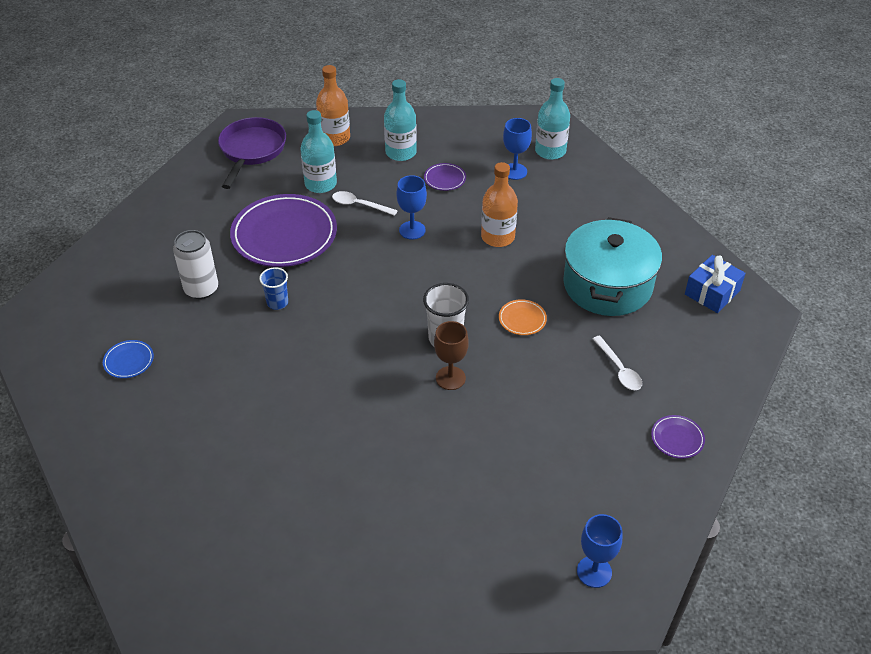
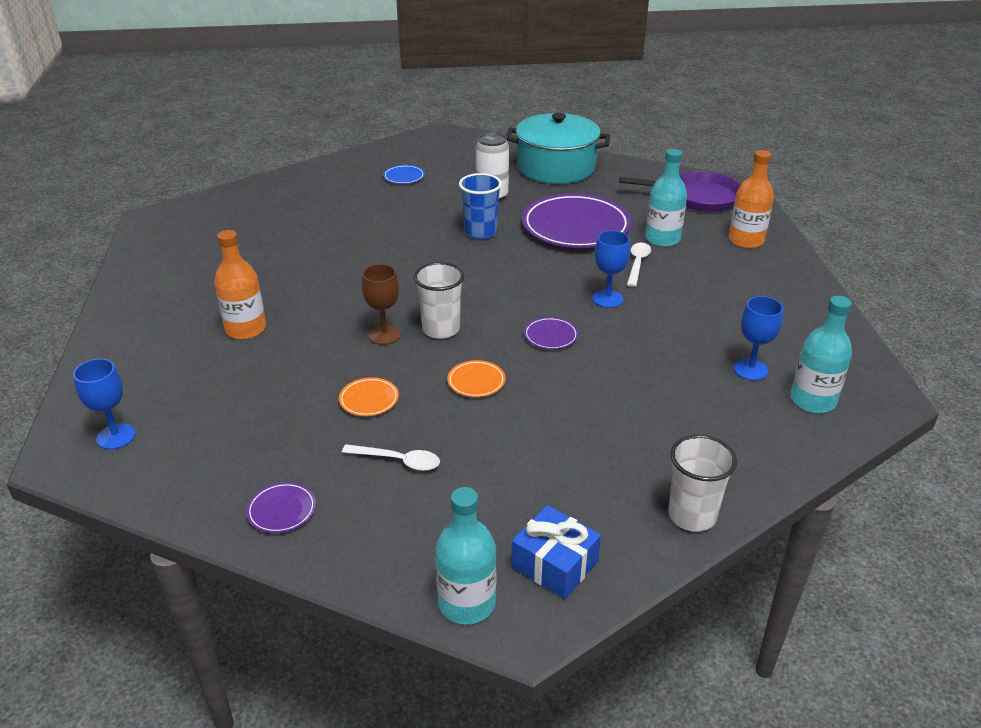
camera: 85 degrees right, 10 degrees down
(277, 303) = (480, 232): blue cup -> blue cup, size x1.54
(401, 152) = (743, 283): turquoise bottle -> turquoise bottle (467, 603)
(445, 179) = (709, 316): purple plate -> purple plate (551, 336)
(498, 237) = (615, 359): orange bottle -> orange bottle (245, 329)
(544, 388) = (369, 400): none -> orange plate
(607, 285) = (549, 453): turquoise pot -> turquoise pot (556, 167)
(619, 369) = (398, 461): white spoon -> white spoon turned 135 degrees counterclockwise
(663, 226) = (692, 515): none -> white cup

